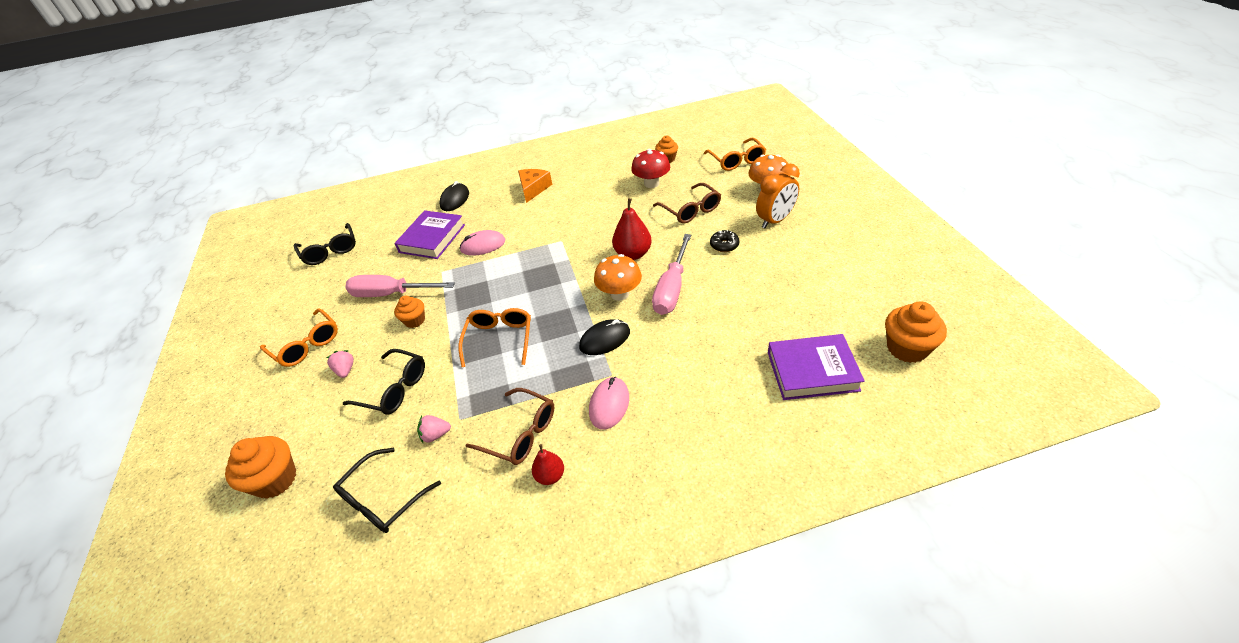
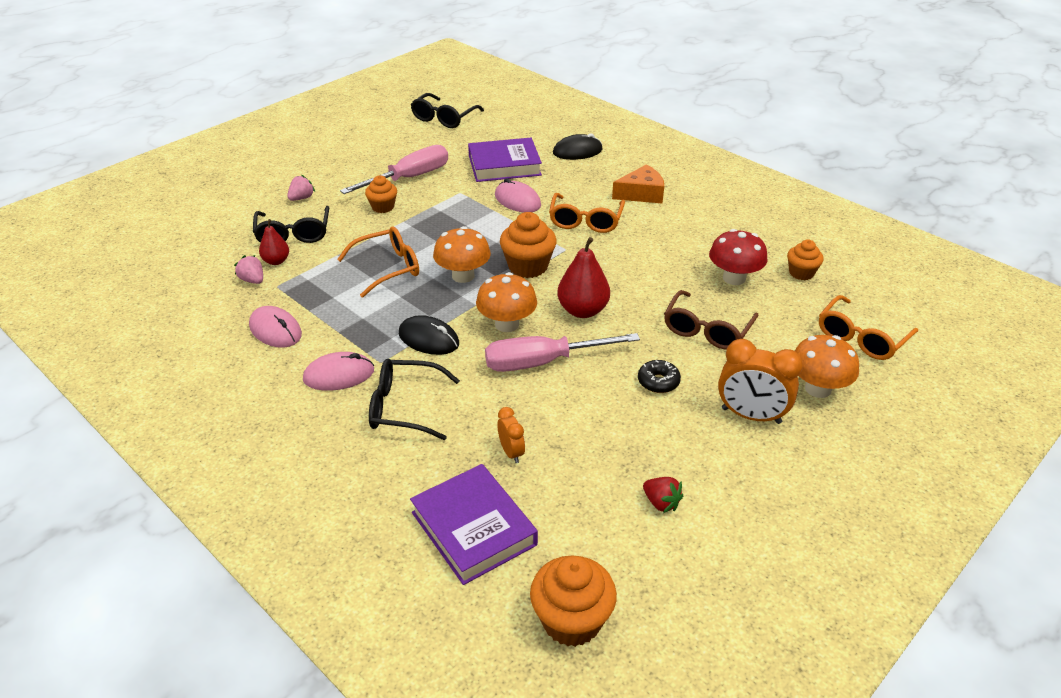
camera: 55 degrees right, 5 degrees down
(275, 480) = (174, 220): orange cupcake -> orange cupcake (528, 266)
(307, 345) = (319, 164): orange glasses -> orange glasses (585, 221)
(383, 500) = (175, 282): black glasses -> black glasses (404, 407)
(391, 294) = (409, 178): pink screwdriver -> pink screwdriver turned 75 degrees clockwise
(521, 434) = (275, 330): brown glasses -> pink mouse
(546, 300) = (463, 276): none -> orange mushroom
(550, 476) = (235, 368): red pear -> red pear (276, 261)
(750, 331) = (511, 452): none -> orange clock
(827, 279) = (661, 503): none -> red strawberry

